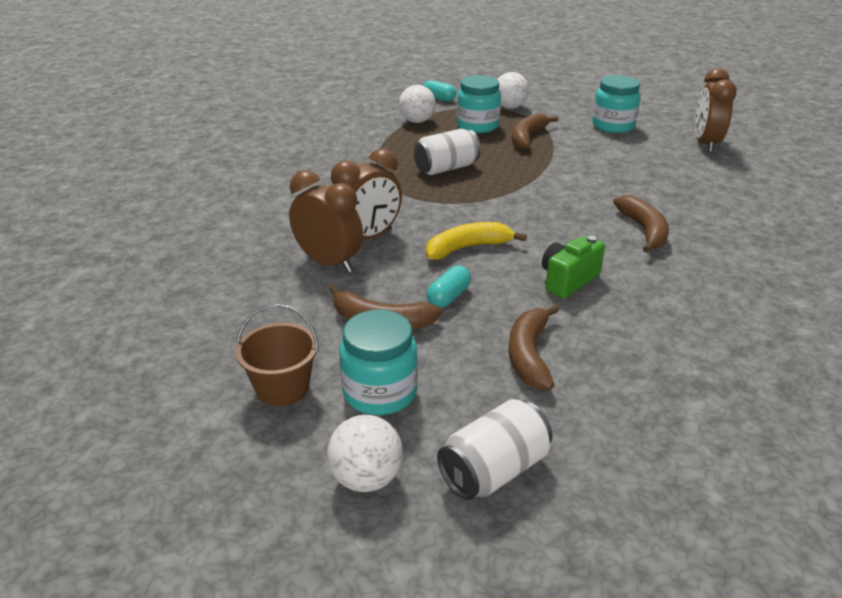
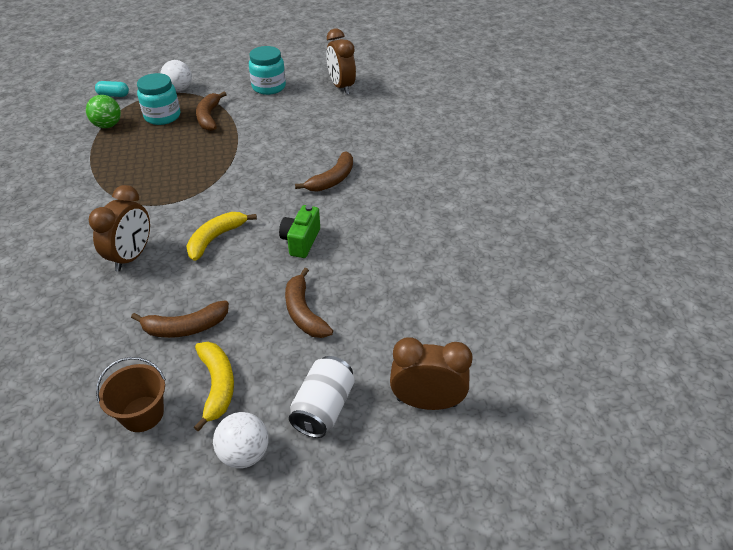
camera: 30 degrees left, 10 degrees up
(329, 263) = (113, 292): brown clock -> brown clock (426, 402)
(380, 392) = (217, 385): turquoise jar -> yellow banana
(417, 121) = (108, 125): white ball -> green ball
(446, 168) = (159, 168): white can -> none
(448, 297) = (224, 287): turquoise capsule -> none
(644, 230) = (332, 179): brown banana -> brown banana turned 75 degrees clockwise

